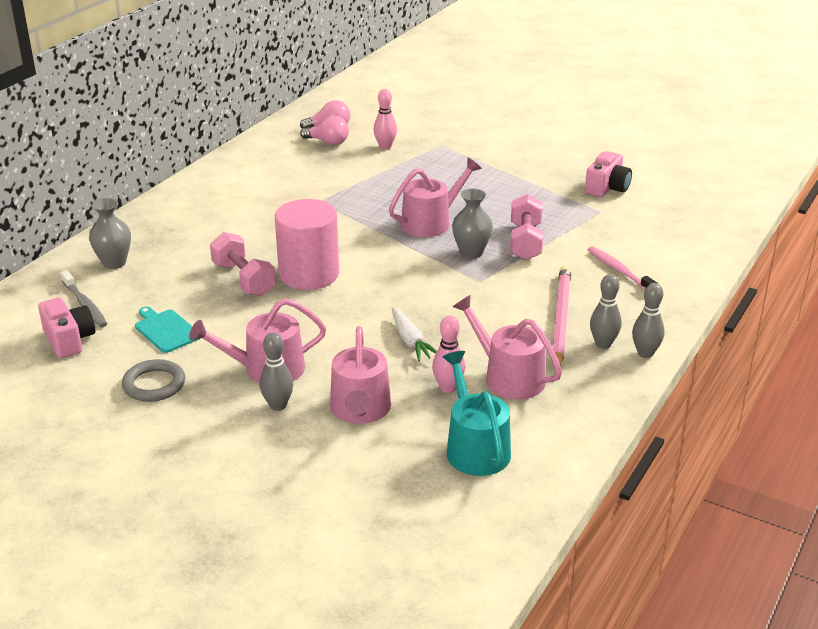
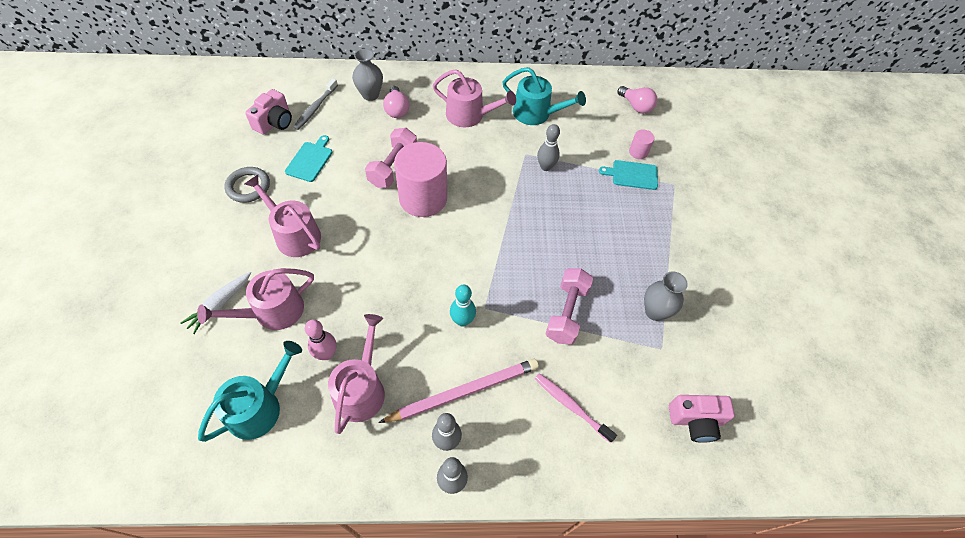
camera: 55 degrees right, 25 degrees up
(273, 178) = (536, 113): none -> turquoise watering can
(278, 405) = (256, 262): grey bowling pin -> grey bowling pin (545, 167)
(328, 142) = (614, 116): pink light bulb -> pink light bulb (396, 109)
(385, 147) = (638, 152): pink bowling pin -> pink cylinder
(408, 159) = (632, 175): none -> turquoise cutting board
(410, 341) = (374, 301): white carrot -> white carrot (220, 304)
(431, 222) = (547, 235): pink watering can -> pink watering can (469, 115)
(471, 253) = (522, 283): grey vase -> grey vase (655, 311)
(483, 297) = (462, 320): none -> turquoise bowling pin
(525, 242) = (566, 313): pink dumbbell -> pink dumbbell turned 45 degrees counterclockwise
(607, 188) = (708, 336): pink camera -> pink camera (695, 420)
(619, 271) = (571, 406): pink toothbrush -> pink toothbrush turned 75 degrees counterclockwise

